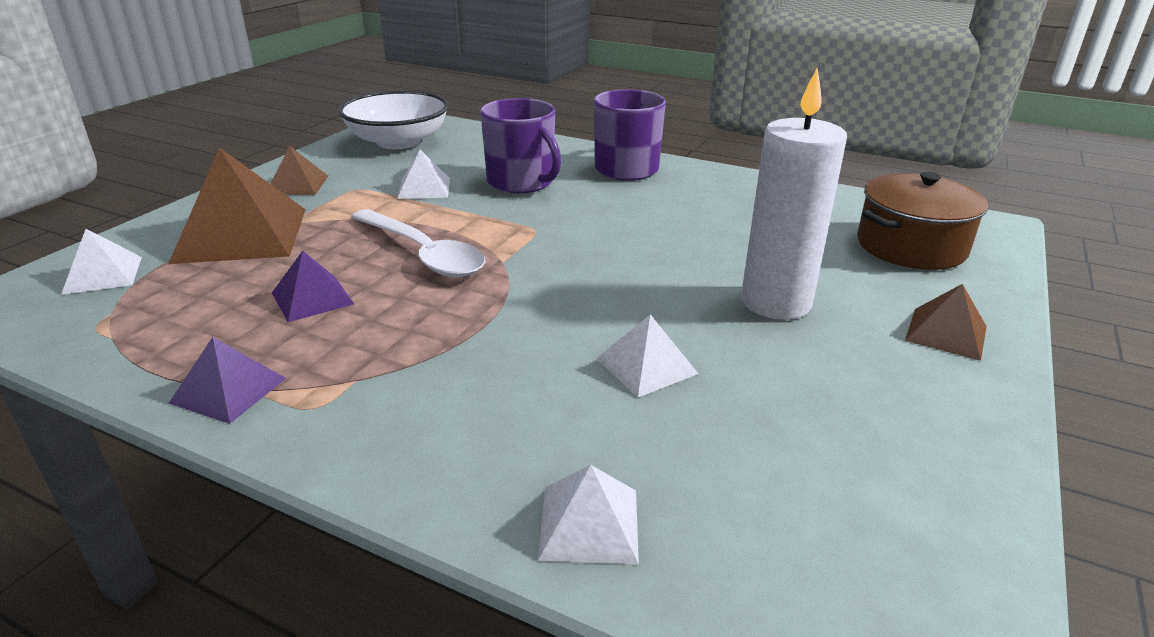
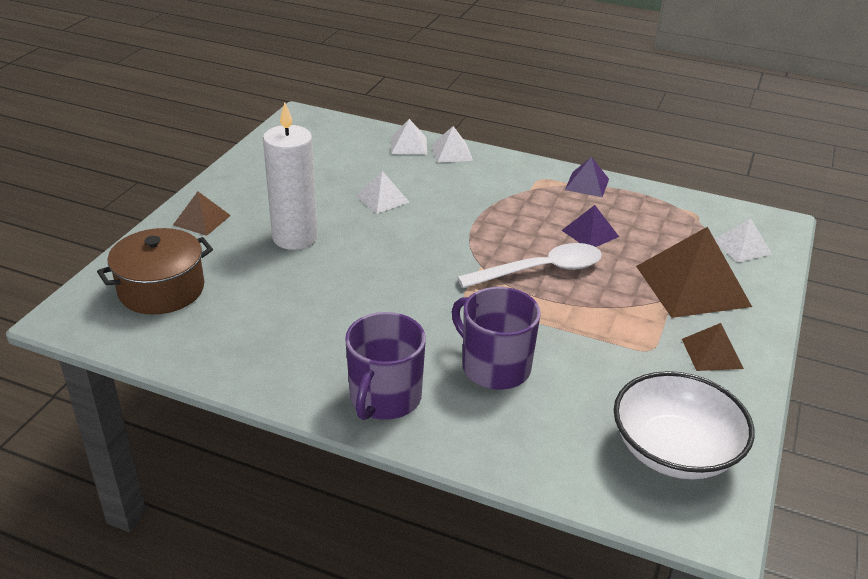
camera: 175 degrees right, 5 degrees up
(423, 254) = (541, 270): white spoon -> white spoon turned 120 degrees clockwise
(424, 188) = (587, 352): white pyramid -> white pyramid (452, 152)

